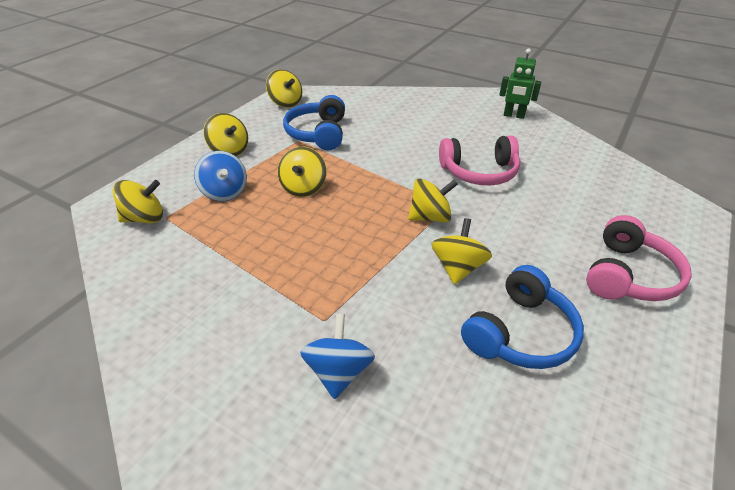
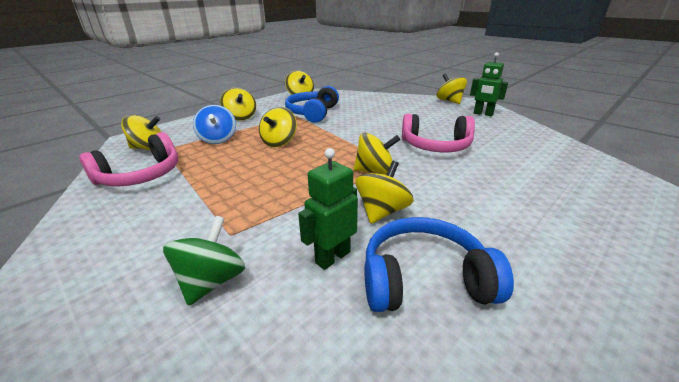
camera: 15 degrees right, 10 degrees down
(338, 372) = (212, 281): blue spinning top -> green spinning top
(434, 326) = (332, 257): none -> green robot
(471, 96) = (449, 101): none -> yellow spinning top
(520, 333) = (424, 279): blue headphones -> blue headphones turned 150 degrees counterclockwise
(628, 275) = (574, 243): pink headphones -> pink headphones (141, 175)

